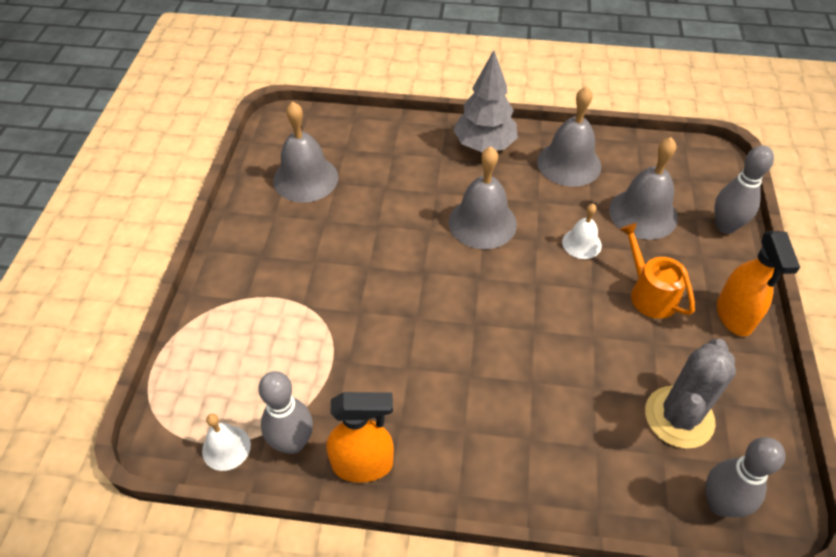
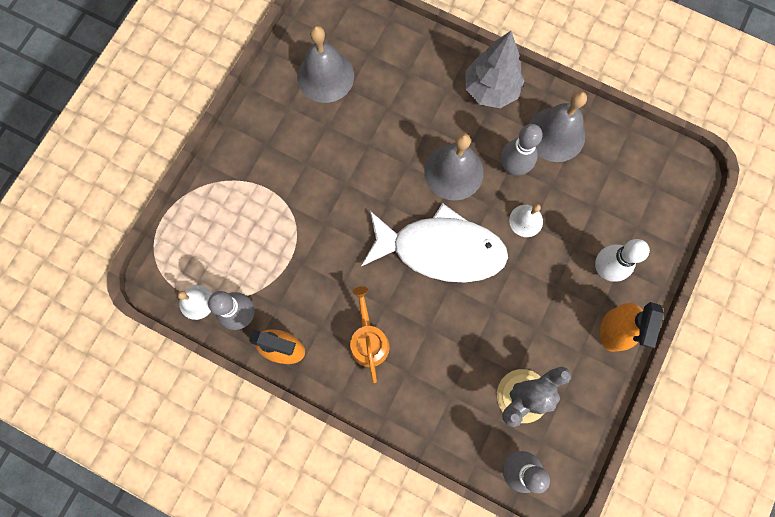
camera: 20 degrees right, 25 degrees up
(504, 297) = (440, 249): none -> white fish
(643, 213) = (593, 209): grey bell -> none
(649, 294) = (556, 287): orange watering can -> orange watering can (368, 340)
(688, 262) = (604, 269): none -> white bowling pin
(725, 226) = (656, 245): grey bowling pin -> grey bowling pin (513, 167)

